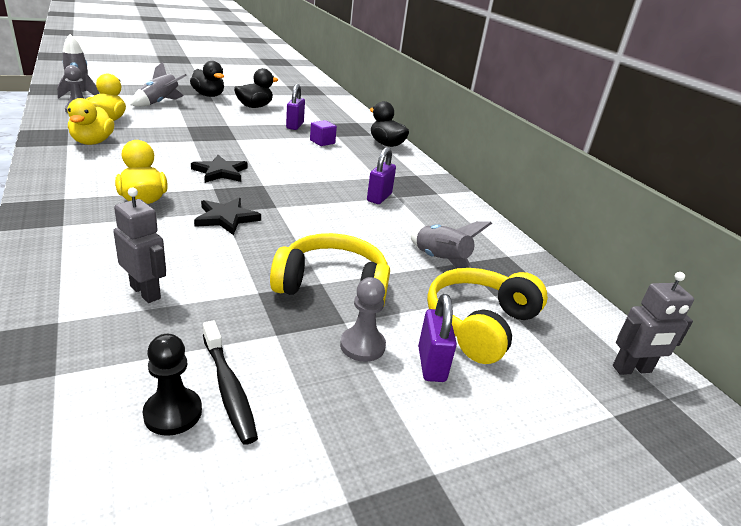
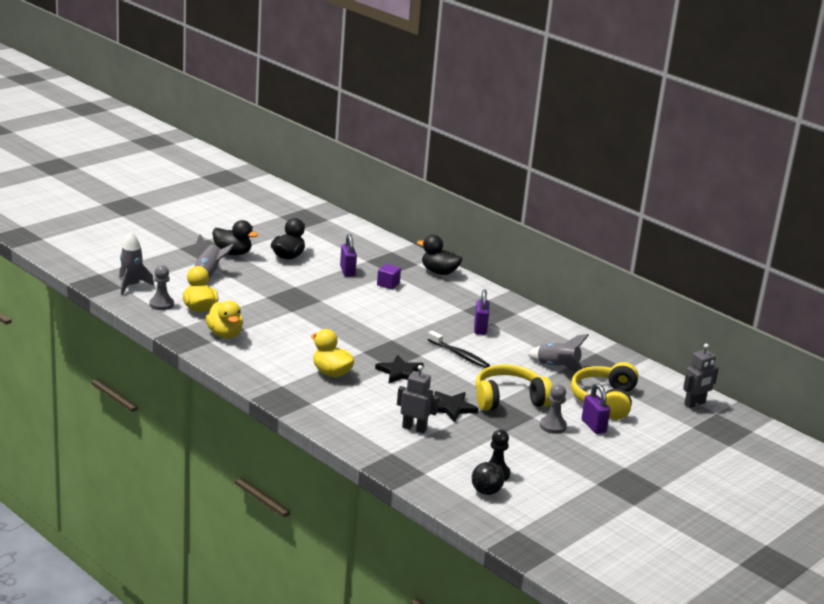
camera: 20 degrees left, 5 degrees down
(106, 452) = (486, 492): none -> black ball
(220, 172) = (350, 336): black star -> black star (451, 408)
(228, 388) = (508, 459): black toothbrush -> black toothbrush (459, 355)

